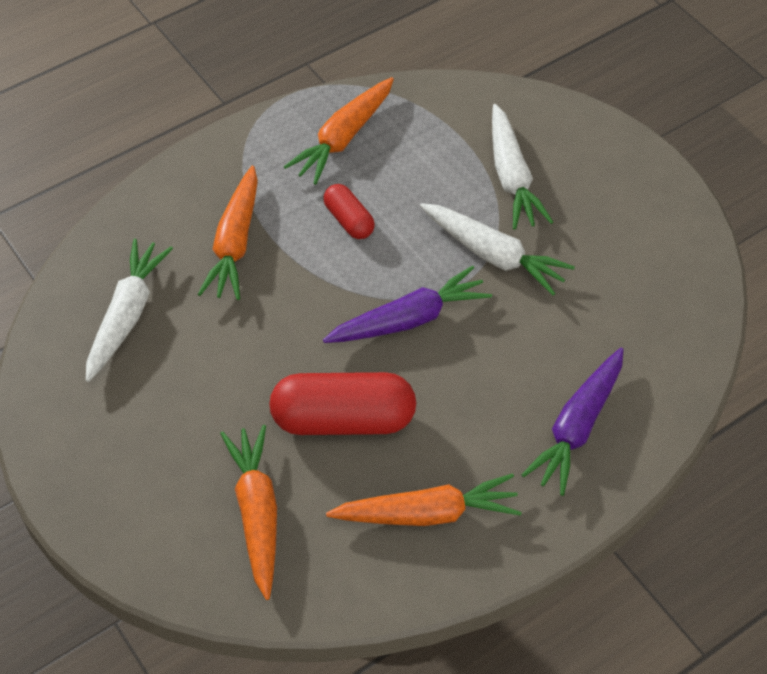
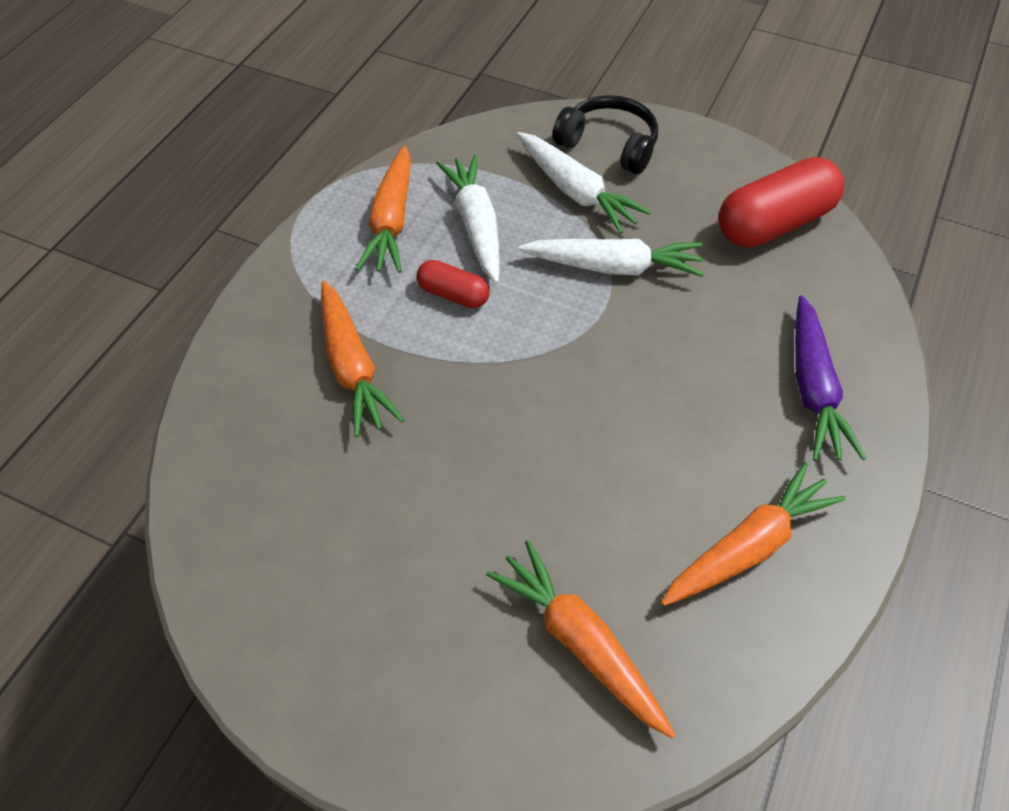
camera: 30 degrees left, 0 degrees up
(127, 315) = (284, 497): white carrot -> white carrot (476, 225)
(343, 419) = (594, 493): red capsule -> red capsule (774, 223)
(409, 319) = (582, 362): purple carrot -> none
(573, 147) = (609, 145): none -> black headphones

